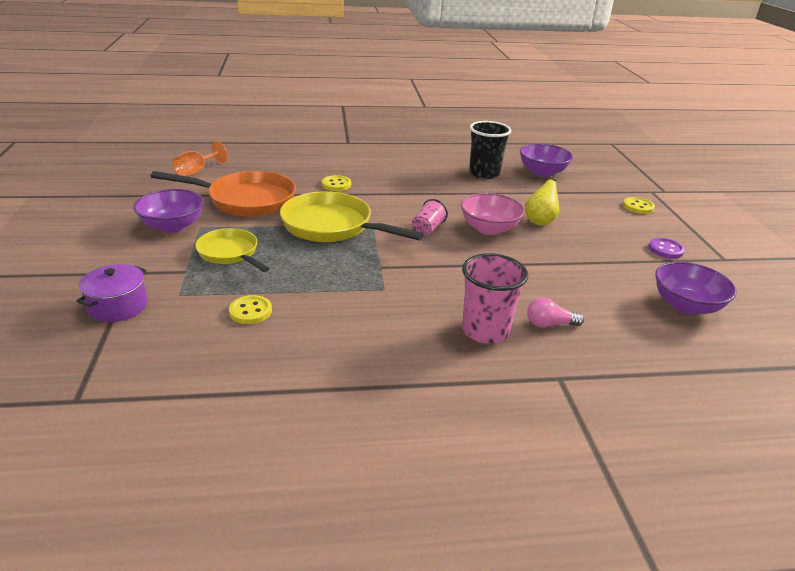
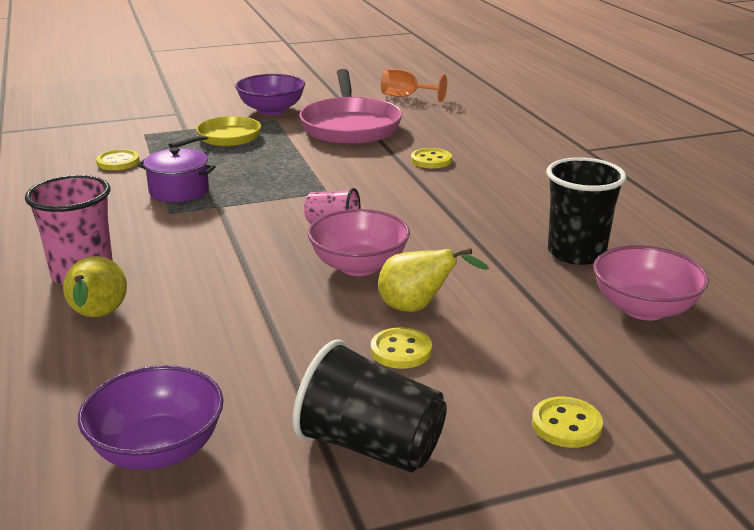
camera: 80 degrees right, 5 degrees down
(118, 306) = (123, 119): purple pot -> purple pot (179, 191)
(246, 200) = (350, 126): orange pan -> pink pan
(332, 226) = (309, 172): yellow pan -> none
(542, 172) = (644, 308): purple bowl -> pink bowl
(549, 324) = (97, 317): pink light bulb -> yellow pear
(583, 231) = (401, 350): none -> yellow button
(665, 249) = (370, 446): purple button -> black cup

